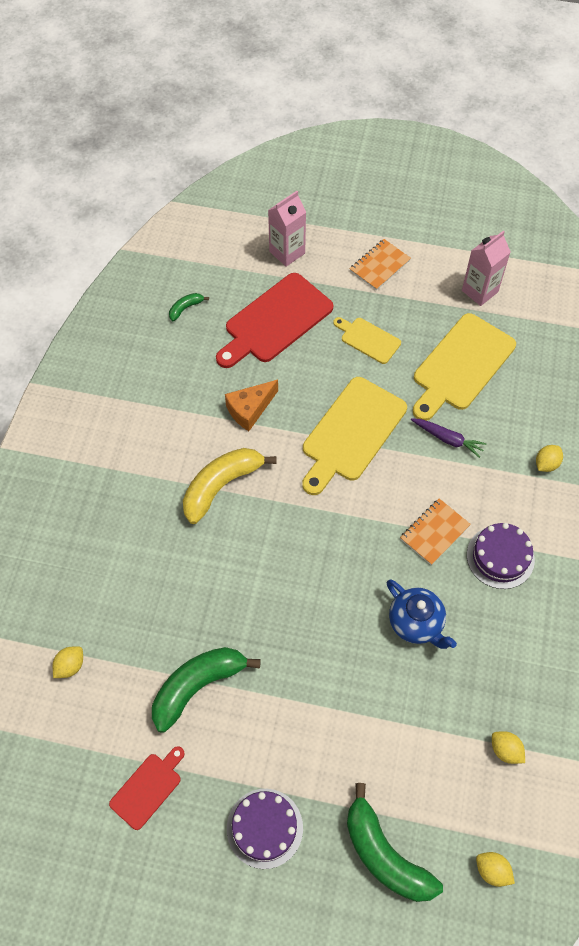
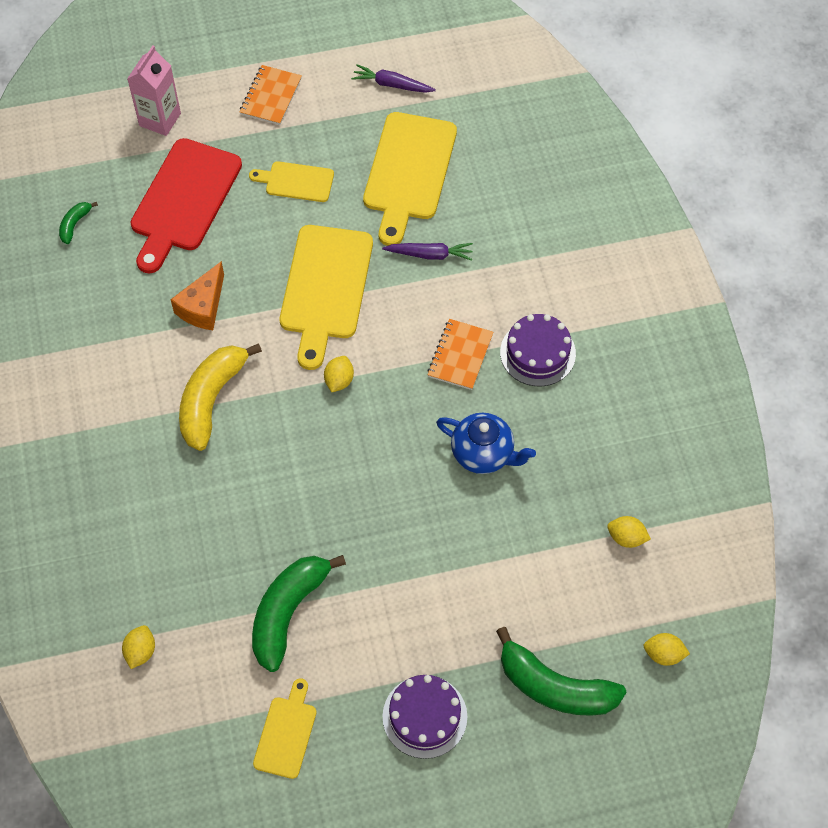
camera: 25 degrees left, 0 degrees up
(148, 788) = (286, 733): red cutting board -> yellow cutting board
(479, 291) = (392, 84): pink carton -> purple carrot
(546, 464) = (542, 240): yellow lemon -> yellow lemon (339, 380)

